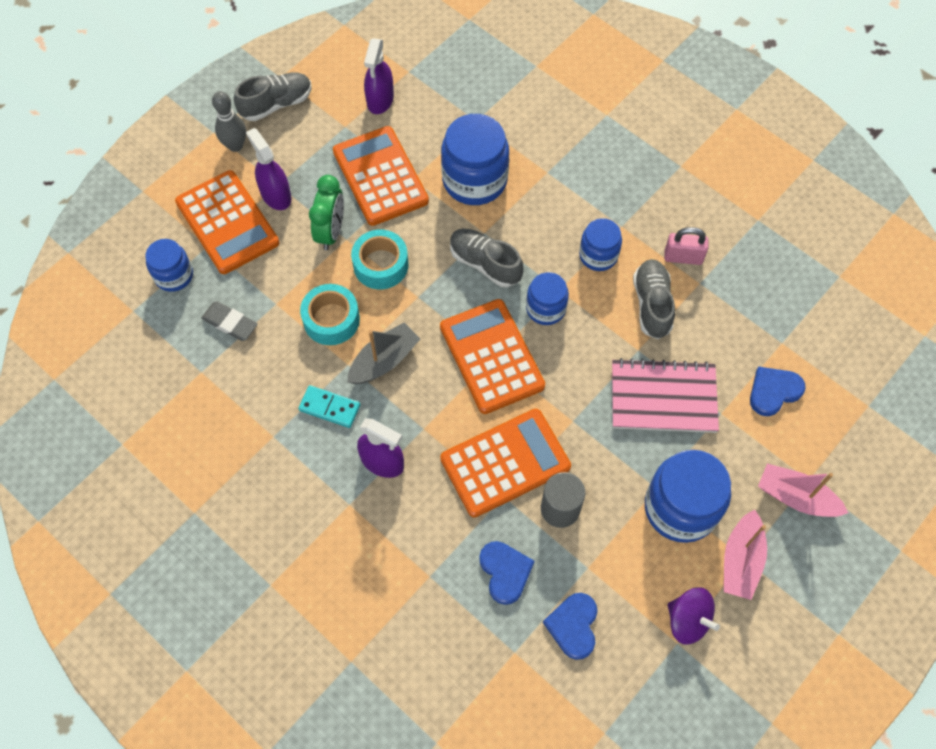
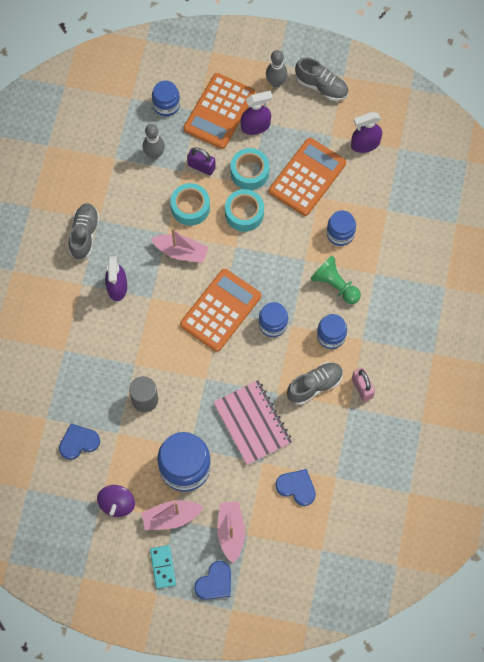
camera: 60 degrees right, 5 degrees up
(230, 323) = (154, 154): grey eraser -> grey bowling pin
(275, 195) = (255, 126): purple spray bottle -> purple spray bottle turned 45 degrees clockwise
(286, 279) = (201, 166): none -> purple padlock
(330, 407) = (133, 239): turquoise domino -> turquoise domino (163, 567)
(331, 232) = (249, 172): green clock -> turquoise tape
(384, 361) = (181, 252): grey boat -> pink boat
(474, 180) = (340, 233): blue jar -> blue jar, size x0.58
(485, 264) = (282, 272): grey shoe -> grey shoe (84, 235)
(505, 463) = (156, 354): orange calculator -> none
(505, 572) = (89, 389): blue heart -> blue heart (215, 582)
(536, 218) = (335, 285): none -> green pawn

